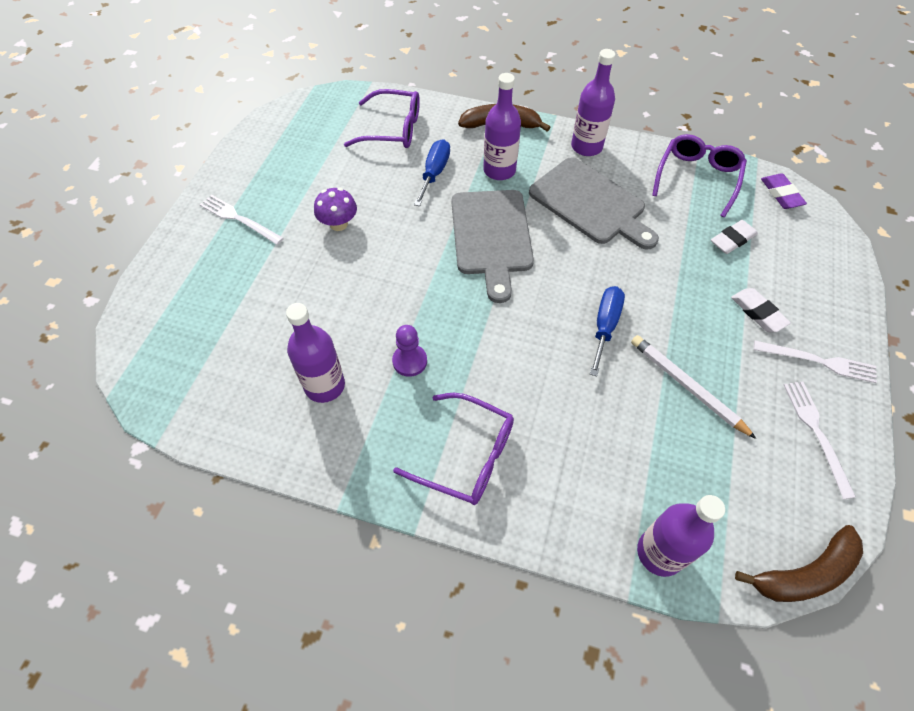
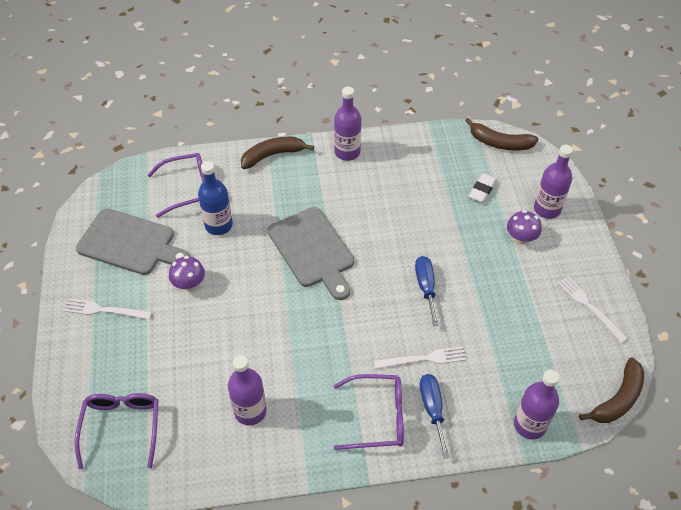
camera: 25 degrees left, 5 degrees down
(403, 175) = (218, 225): none -> blue bottle
(410, 361) = (302, 368): purple pawn -> none
(434, 173) = (242, 214): blue screwdriver -> blue screwdriver (432, 409)
(499, 170) = (291, 194): purple bottle -> purple bottle (547, 209)
(590, 204) = (372, 197): grey cutting board -> grey cutting board (130, 243)
(687, 386) = (498, 308): white pencil -> none
(697, 177) = (438, 149): purple glasses -> purple glasses (122, 426)
(758, 312) = (521, 238): white eraser -> purple mushroom
(781, 194) = (499, 143): purple eraser -> brown banana
(819, 361) = (572, 257): white fork -> white fork (423, 359)

